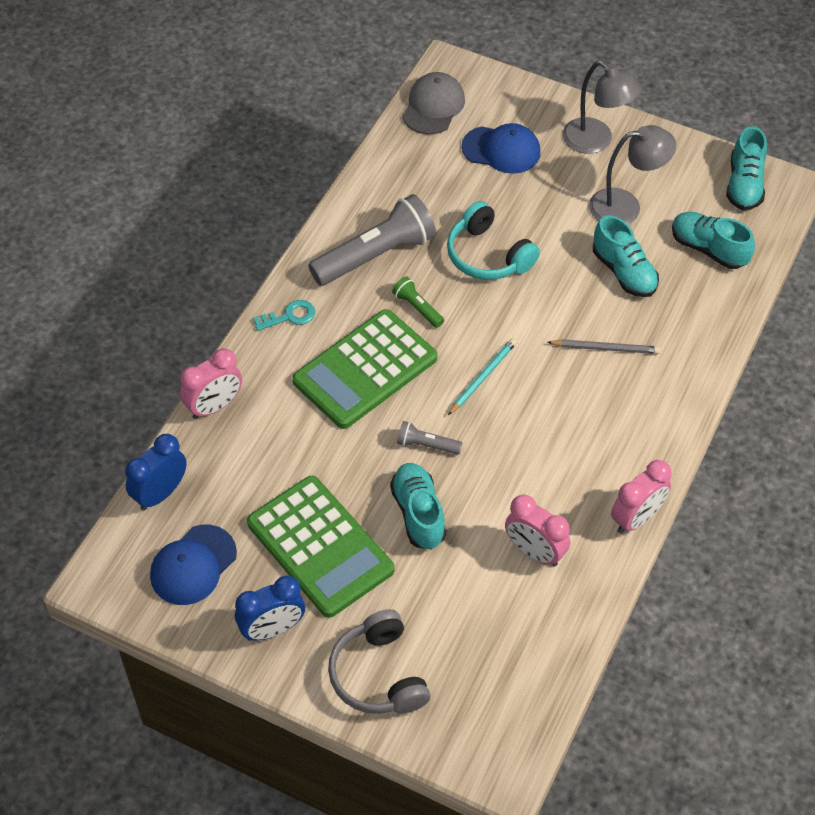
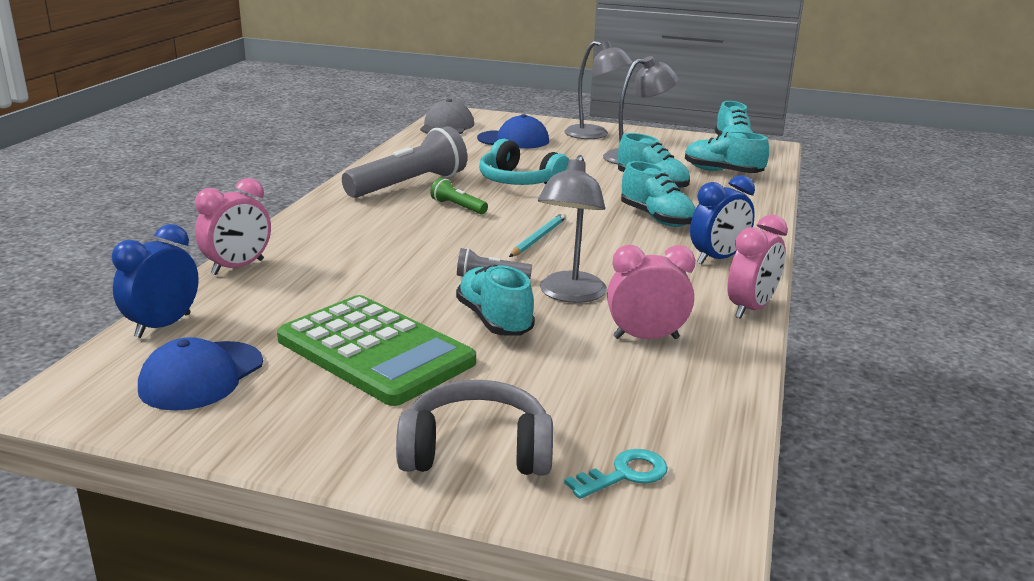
camera: 10 degrees left, 30 degrees down
(272, 629) = (315, 421): blue clock -> blue clock (718, 259)
(289, 316) = (323, 216): turquoise key -> turquoise key (624, 474)
(365, 370) = (410, 239): green calculator -> none
(378, 675) = (476, 451): grey headphones -> grey headphones turned 120 degrees clockwise
(488, 480) = (570, 295): none -> grey lamp
(534, 552) = (646, 338): pink clock -> pink clock turned 150 degrees clockwise
(605, 348) = (657, 218): grey pencil -> turquoise shoe

